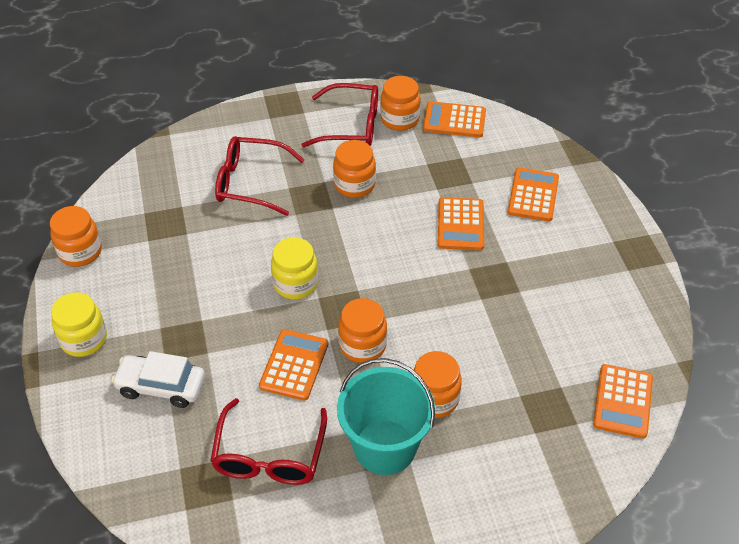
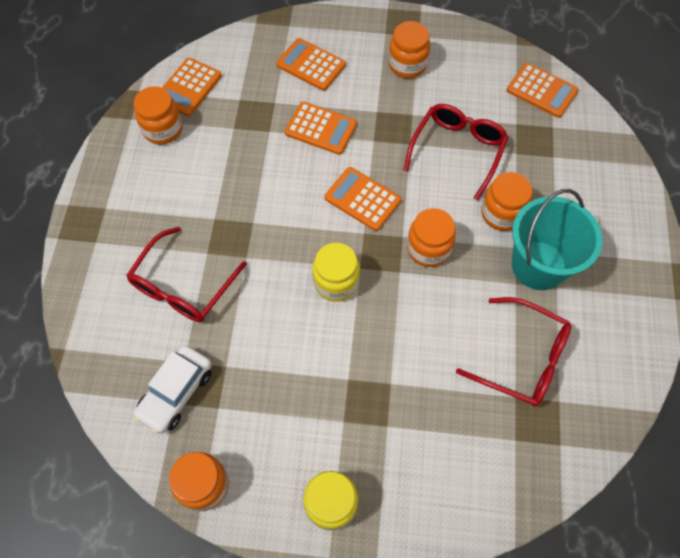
camera: 70 degrees left, 15 degrees up
(161, 386) = (417, 436): white car -> white car (176, 393)
(294, 365) = (431, 311): orange calculator -> orange calculator (362, 199)
(350, 125) = (148, 173): red glasses -> red glasses (457, 151)
(354, 185) = (232, 195): orange jar -> orange jar (407, 65)

